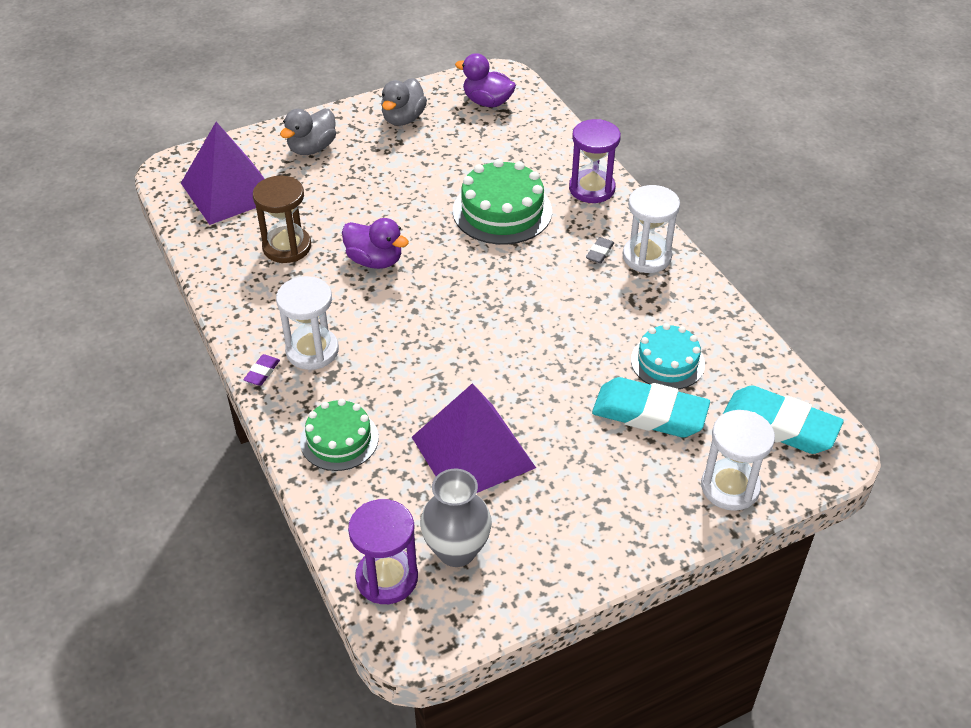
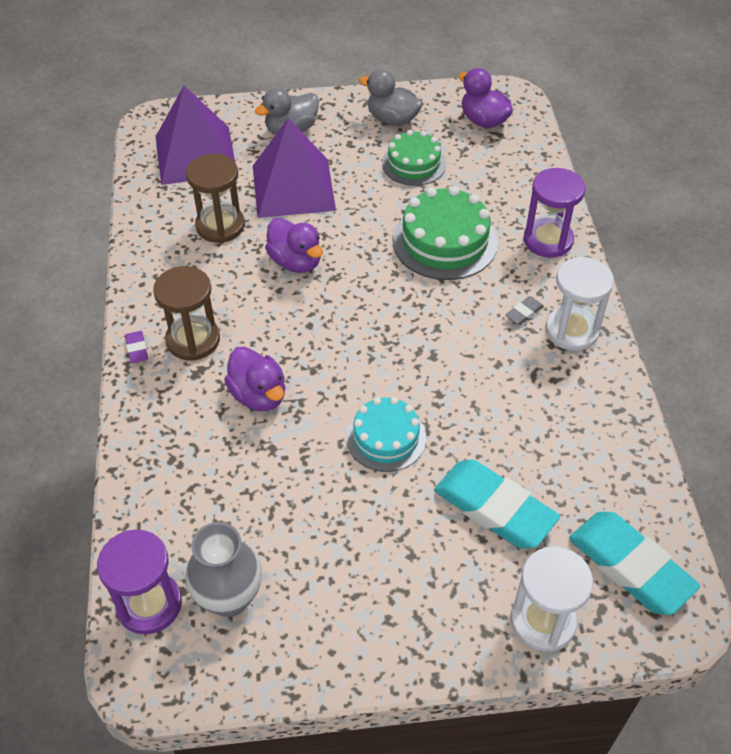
camera: 20 degrees right, 5 degrees up
(262, 372) = (137, 349): purple eraser -> purple eraser turned 60 degrees counterclockwise
(312, 351) = (193, 340): white hourglass -> brown hourglass
(339, 439) = (174, 441): green cake -> green cake (413, 164)
(398, 380) = (258, 395): none -> purple duck
(403, 119) = (392, 119): grey duck -> grey duck turned 75 degrees clockwise
(473, 452) = (295, 495): purple pyramid -> purple pyramid (293, 187)
(667, 362) = (540, 455): turquoise cake -> turquoise cake (386, 437)

